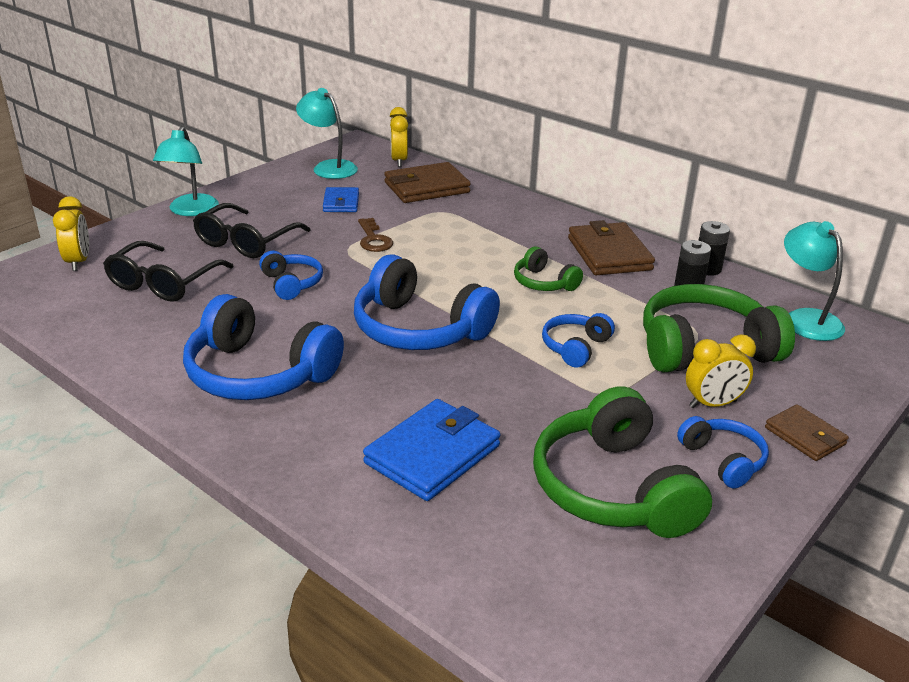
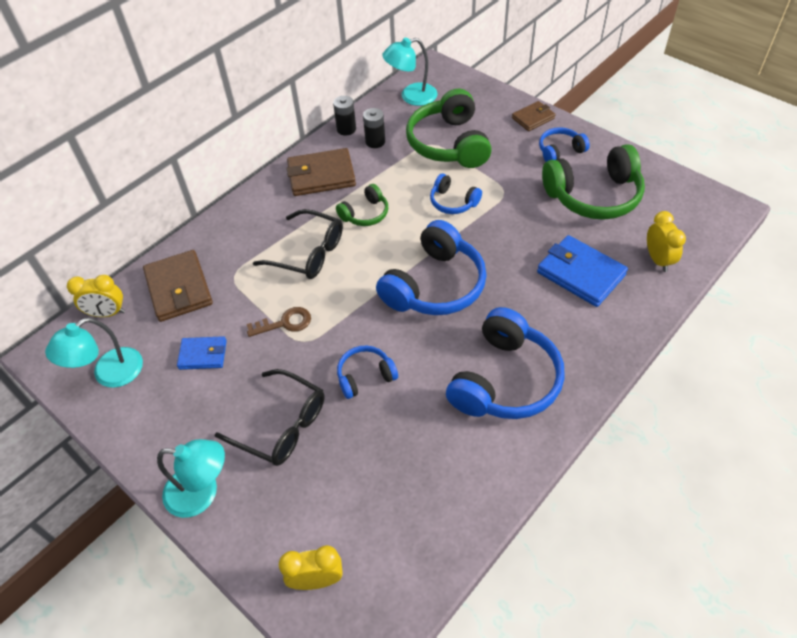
camera: 85 degrees left, 20 degrees up
(163, 283) = (363, 482): black glasses -> black glasses (308, 253)
(712, 404) = (508, 148): yellow clock -> yellow clock (658, 260)

